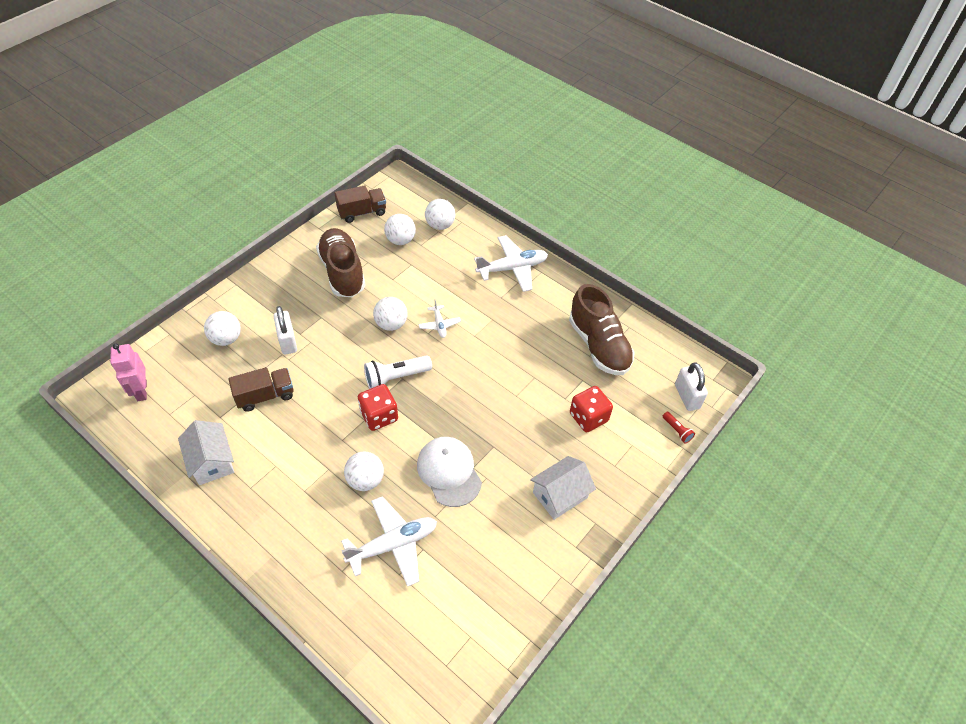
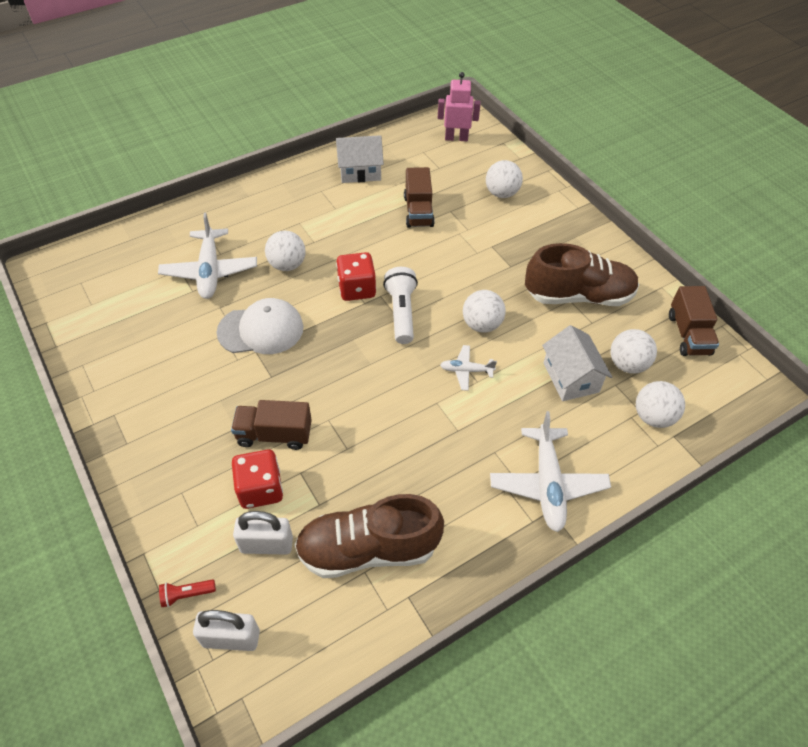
camera: 110 degrees right, 0 degrees up
(287, 341) = (484, 235): white padlock -> white padlock (266, 544)
(543, 425) = (274, 434): none -> brown truck
(560, 495) = (178, 420): white house -> white house (570, 377)

